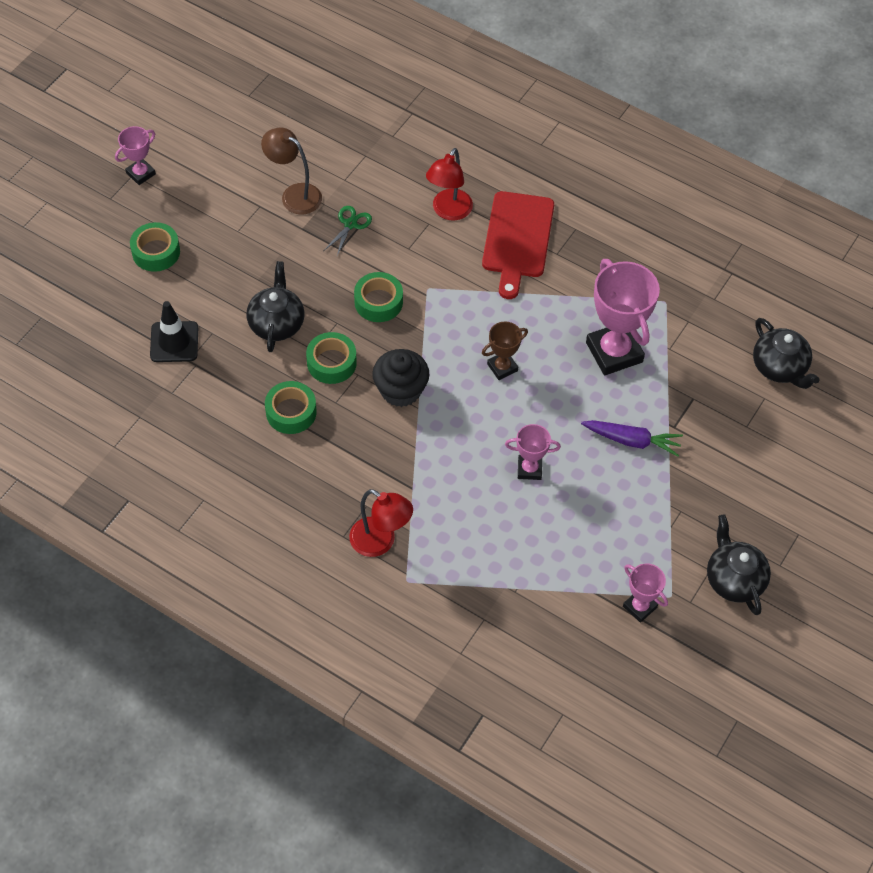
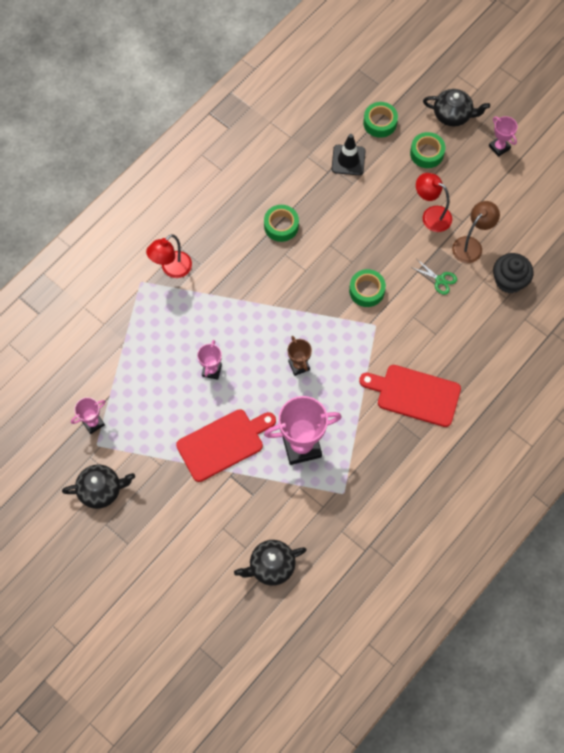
camera: 100 degrees right, 10 degrees up
(276, 323) = (356, 223): black teapot -> black teapot (453, 115)
(331, 363) = (318, 255): green tape -> green tape (380, 123)
(400, 390) = (289, 296): black cupcake -> black cupcake (509, 280)
(448, 211) = (446, 349): red lamp -> red lamp (431, 215)
(632, 440) = (223, 443): purple carrot -> red cutting board

